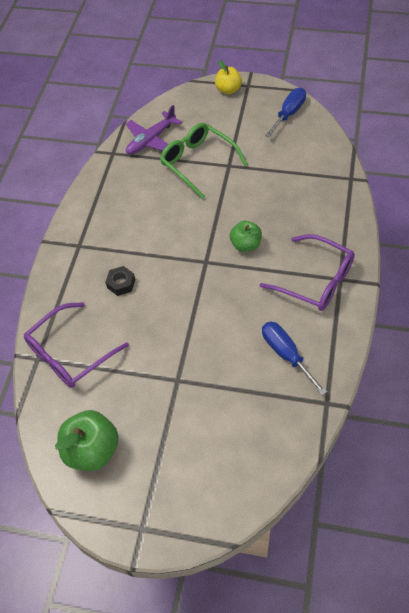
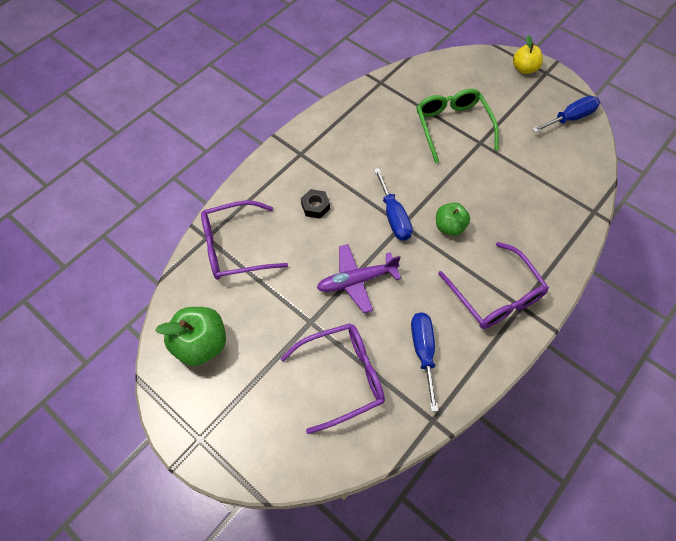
camera: 25 degrees right, 5 degrees up
(151, 140) = (422, 85): purple plane -> purple plane (357, 280)
(194, 259) = (393, 216): none -> blue screwdriver
(233, 409) = (343, 377): none -> purple glasses

